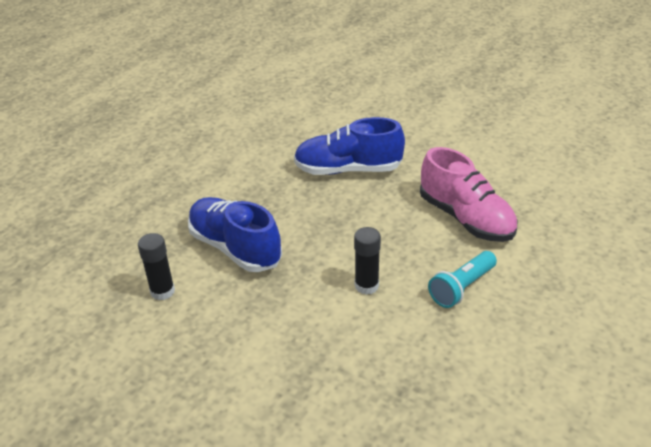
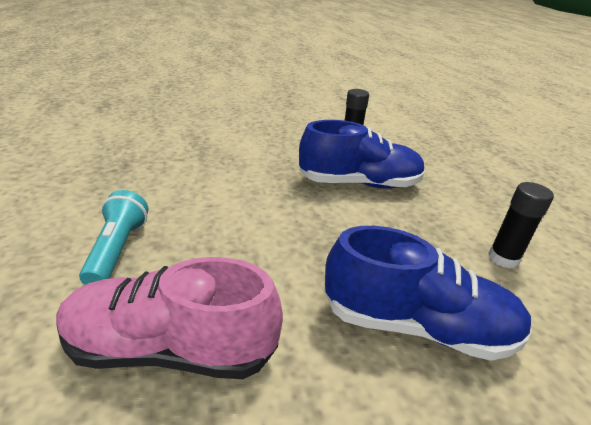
camera: 130 degrees right, 5 degrees down
(348, 170) = (416, 325): blue shoe -> blue shoe turned 60 degrees clockwise
(366, 286) = (219, 208): black glue stick -> black glue stick (503, 258)

